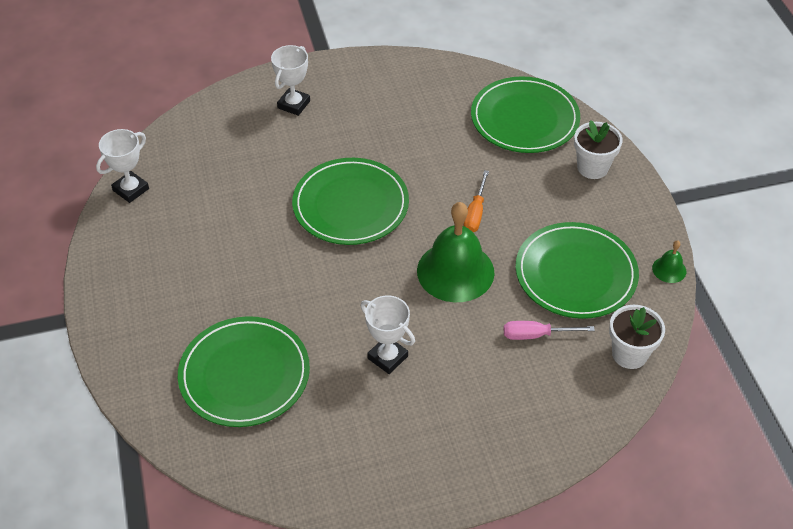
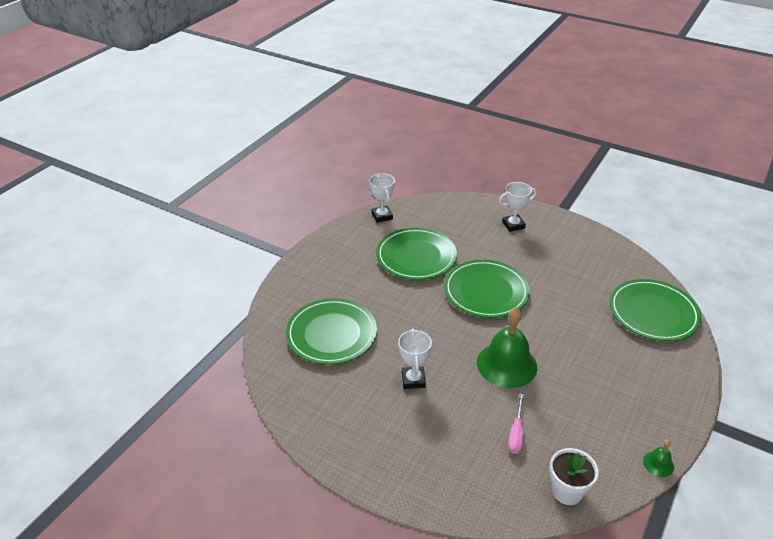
camera: 45 degrees right, 10 degrees down
(131, 189) = (382, 216): white trophy -> white trophy turned 75 degrees clockwise
(475, 213) = (557, 342): orange screwdriver -> none
(536, 335) = (516, 433): pink screwdriver -> pink screwdriver turned 120 degrees counterclockwise
(575, 274) = (584, 419): green plate -> green plate (416, 256)
(592, 168) = (671, 368): white flower pot -> none

